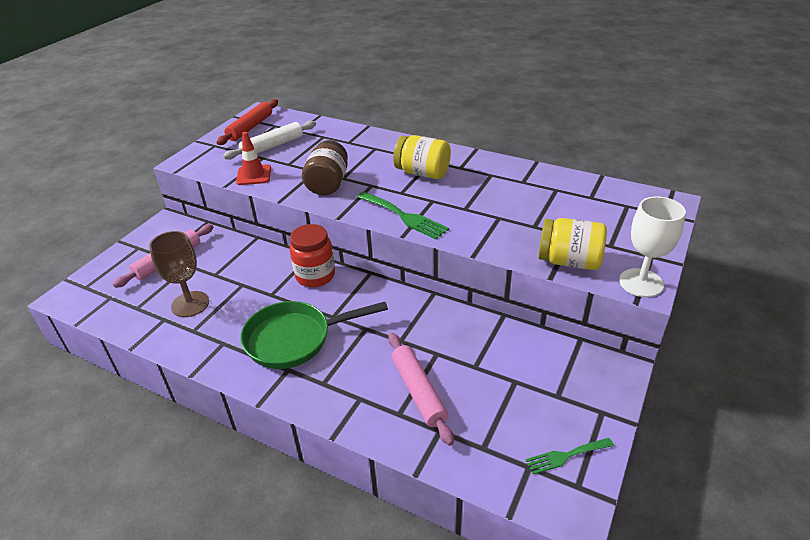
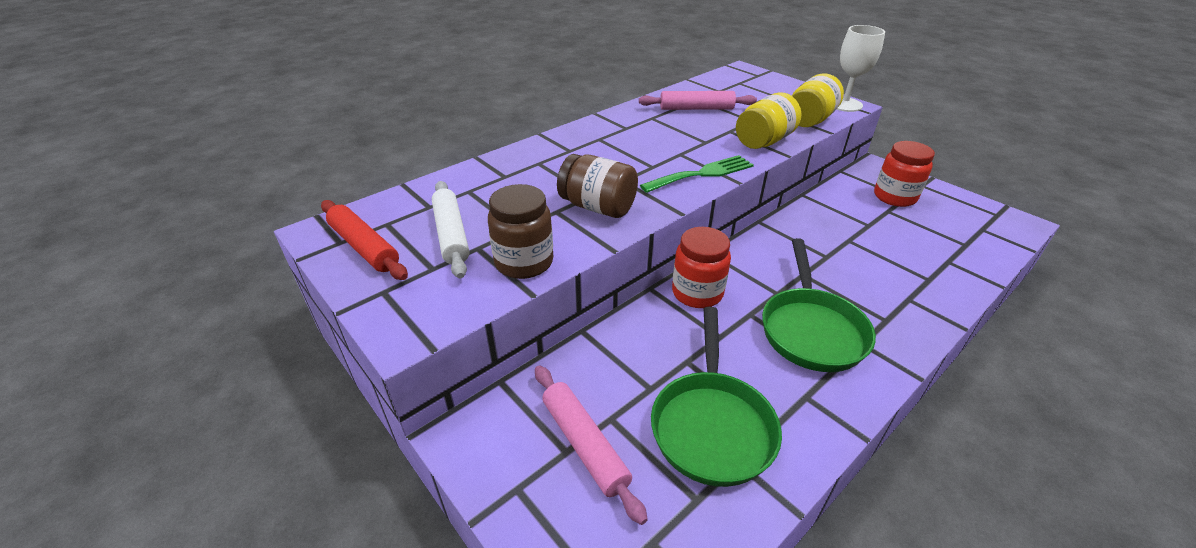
camera: 70 degrees left, 0 degrees up
(190, 304) = (712, 425): brown goblet -> green pan
(254, 175) = (524, 262): red traffic cone -> brown jar
(419, 391) = (900, 261): pink rolling pin -> pink rolling pin (696, 108)
(422, 173) = (621, 148): yellow jar -> yellow jar (764, 141)
(551, 386) = (894, 197): none -> red jar
(565, 456) = (969, 211): green fork -> none

